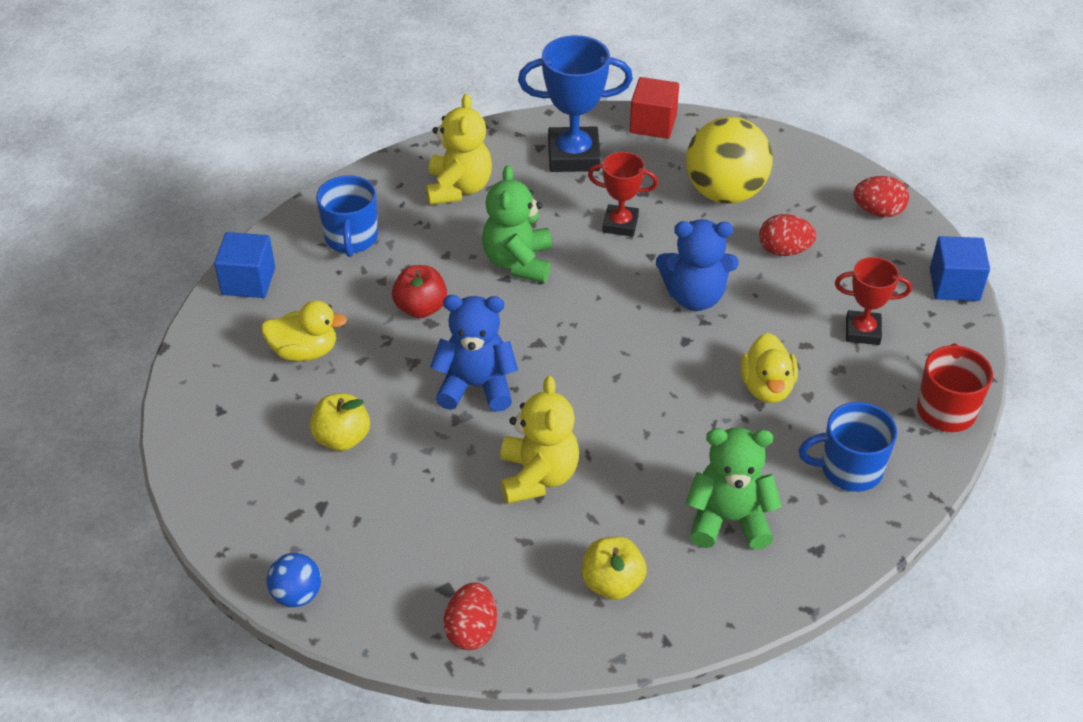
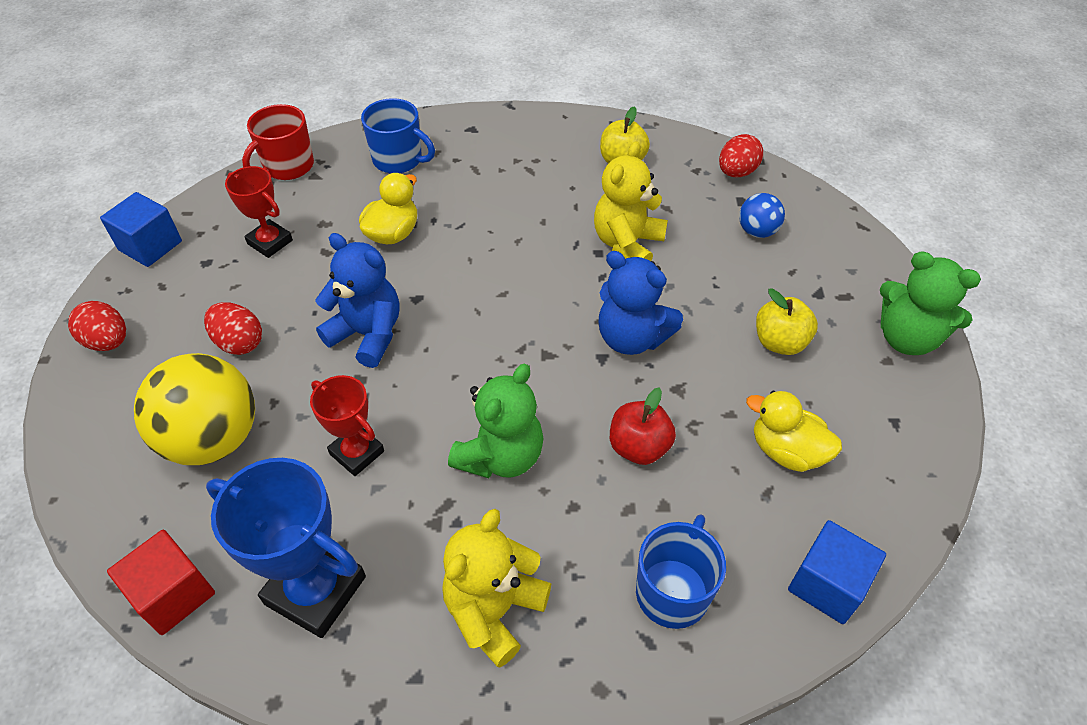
camera: 150 degrees left, 5 degrees up
(297, 595) = (859, 239): blue ball -> blue ball (757, 231)
(728, 520) = (511, 164): green teddy bear -> green teddy bear (907, 338)

